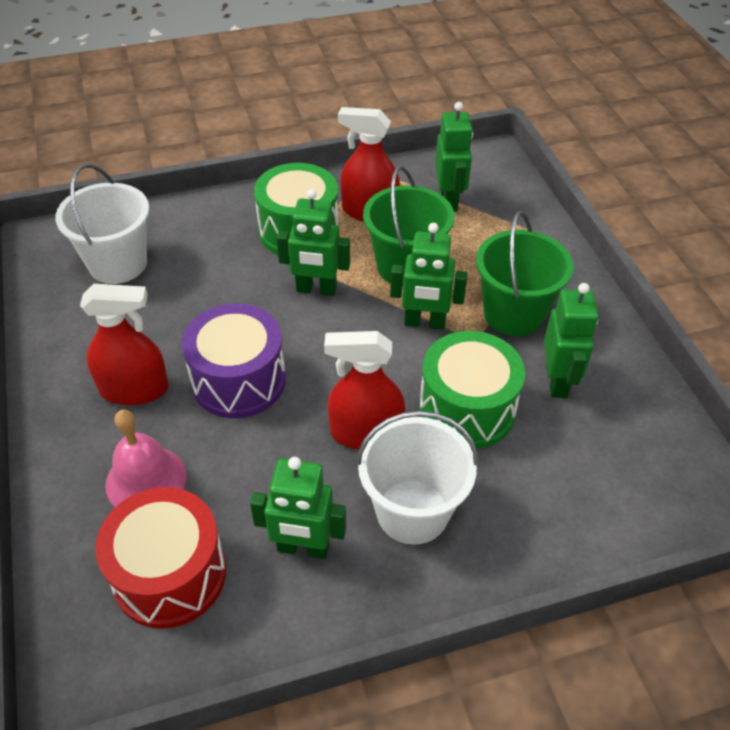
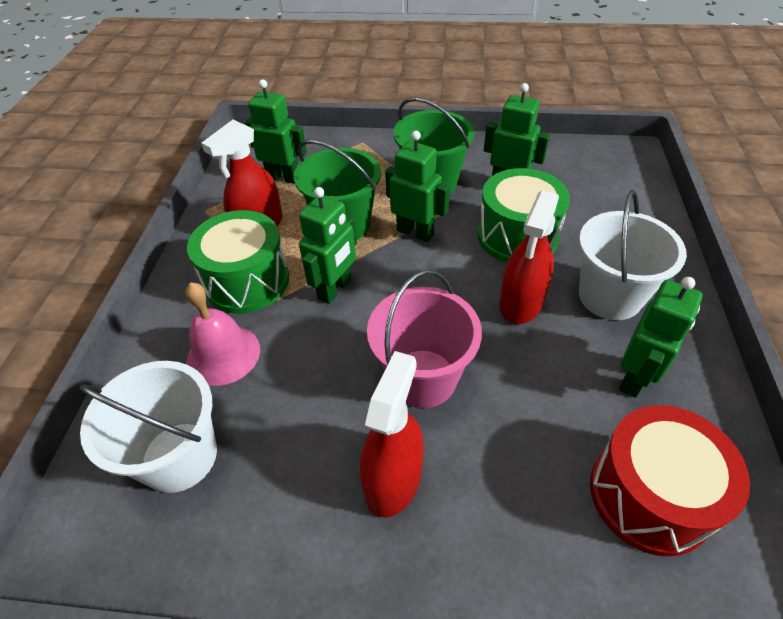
camera: 65 degrees left, 0 degrees up
(146, 480) = (525, 493): pink bell -> pink bell (223, 354)
(239, 380) = (422, 378): purple drum -> pink bucket
(424, 323) = (415, 232): green robot -> green robot turned 90 degrees counterclockwise

